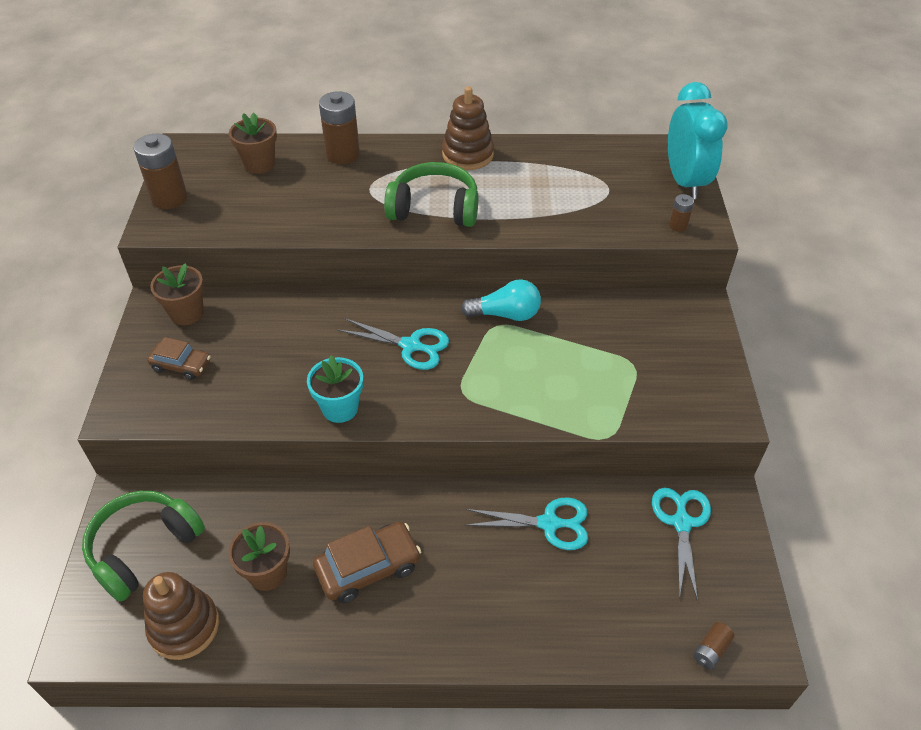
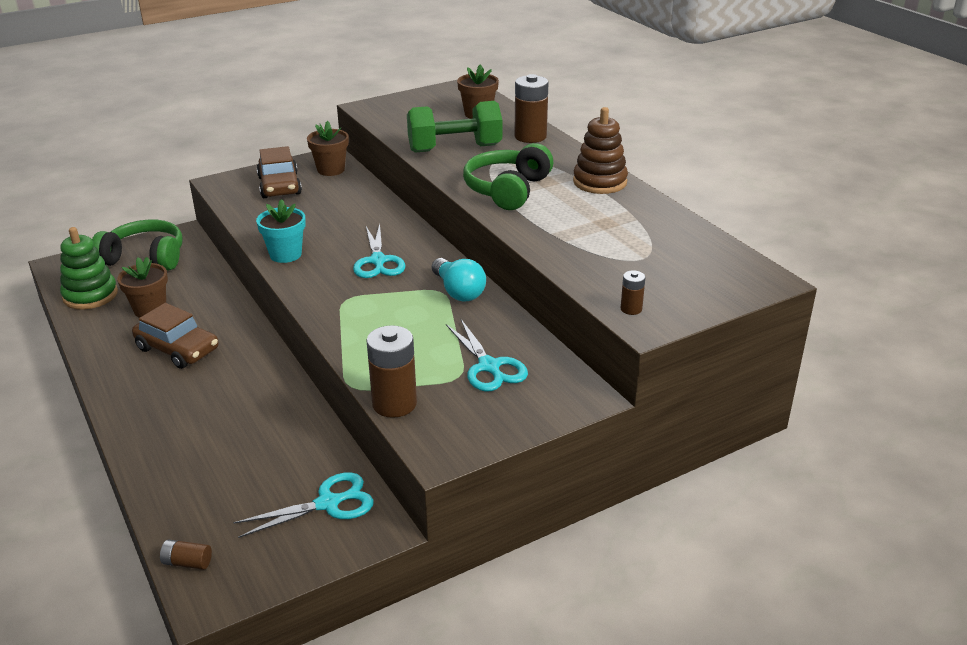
camera: 60 degrees right, 15 degrees down
(169, 198) = (403, 101): brown battery -> brown battery (394, 404)
(181, 365) = (279, 186): brown car -> brown car, size x1.55
(184, 626) = (90, 295): brown stacking toy -> green stacking toy
(319, 207) = (455, 148): none -> green dumbbell
(434, 208) = (507, 190): green headphones -> green headphones turned 135 degrees counterclockwise
(549, 523) = (275, 423): turquoise scissors -> turquoise scissors (489, 366)
(685, 182) = (711, 296): turquoise clock -> none

